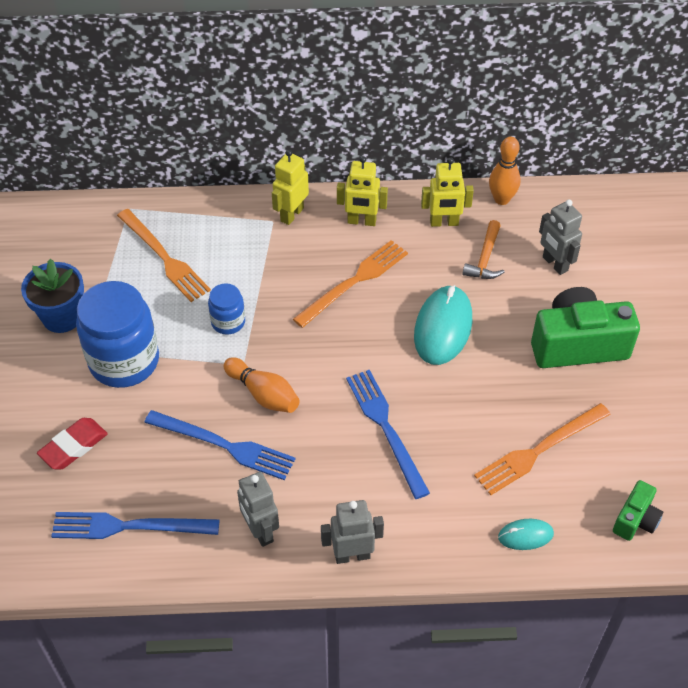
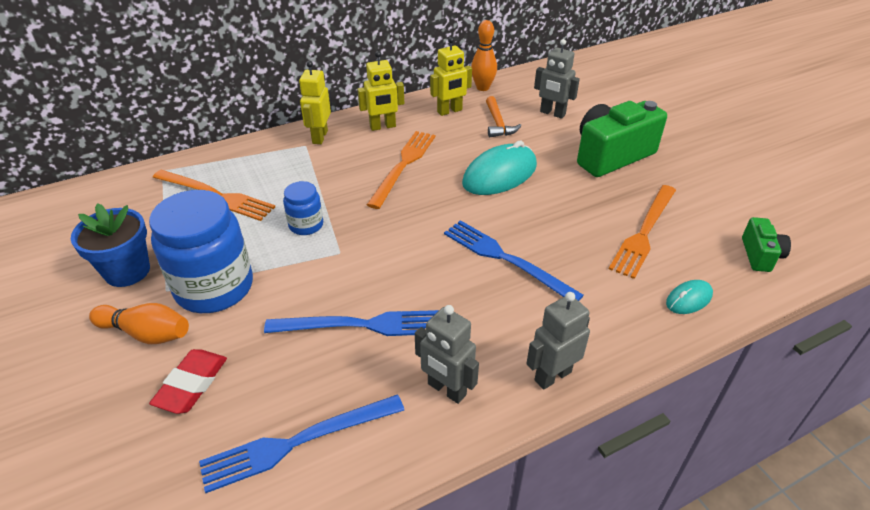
camera: 25 degrees left, 10 degrees down
(263, 394) = (374, 269): orange bowling pin -> orange bowling pin (146, 333)
(443, 328) = (499, 175): turquoise mouse -> turquoise mouse turned 60 degrees clockwise

